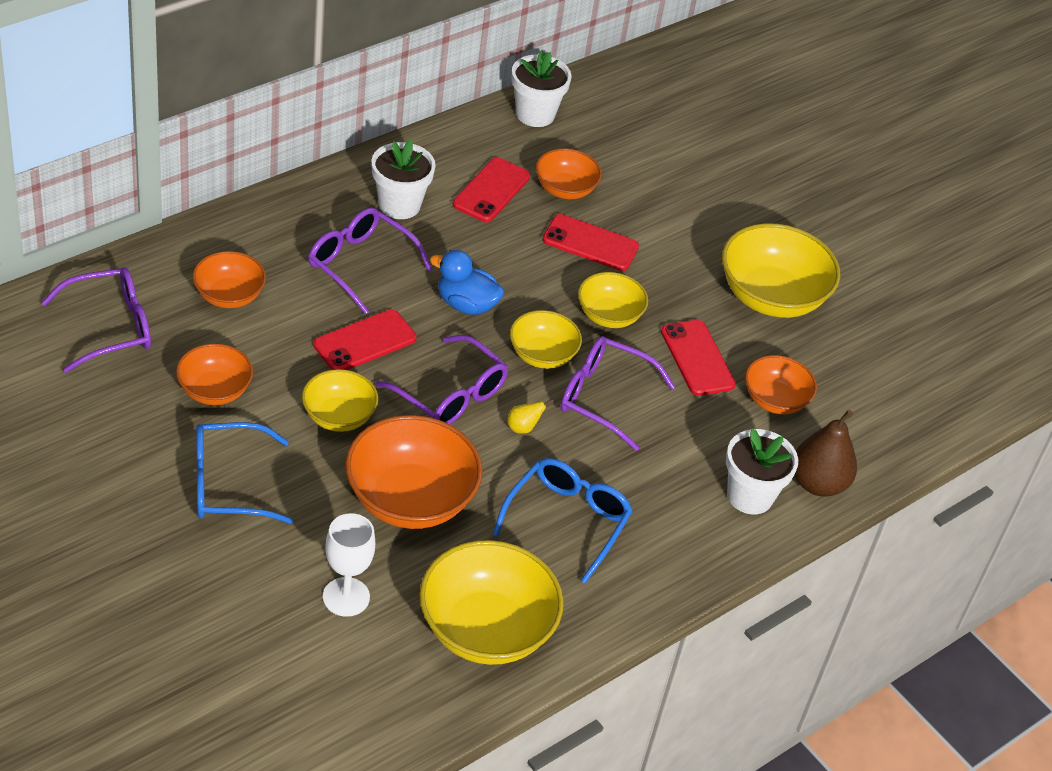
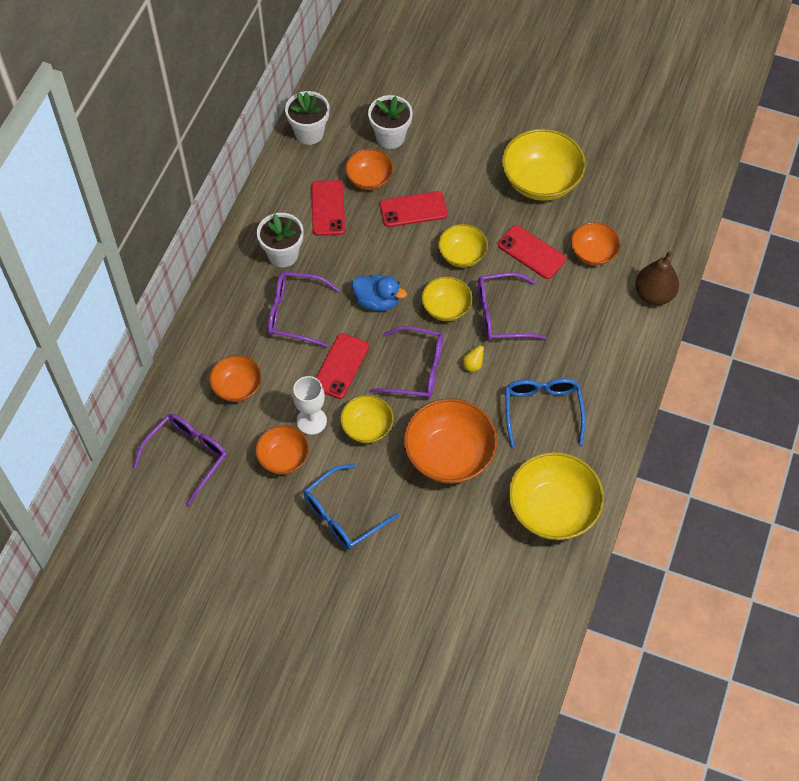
camera: 25 degrees left, 15 degrees up
(346, 597) = (464, 541): white goblet -> white goblet (311, 421)
(466, 305) = (377, 301): blue duck -> blue duck turned 150 degrees counterclockwise
(750, 496) = (625, 327): white flower pot -> white flower pot (390, 137)

